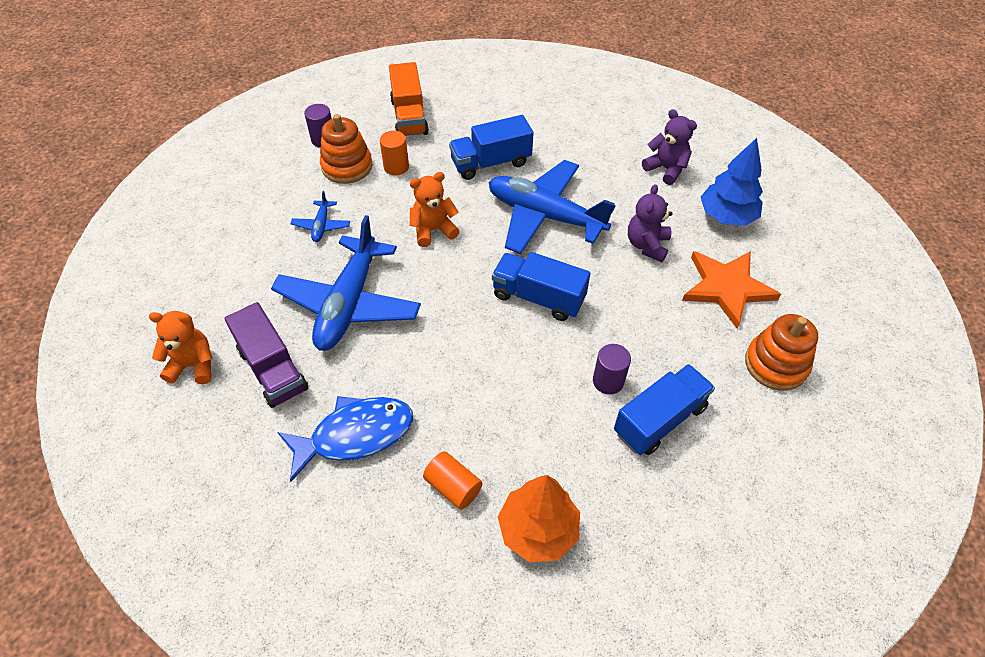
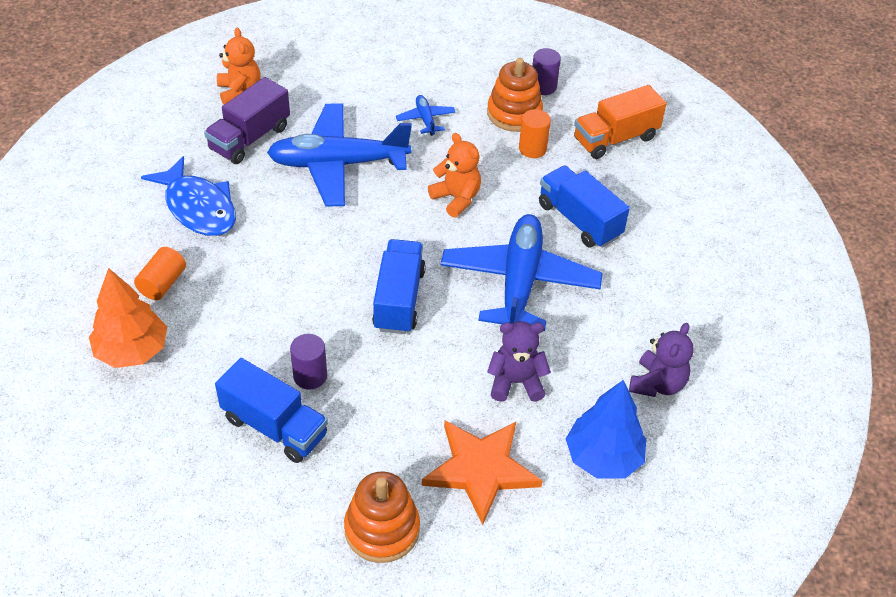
camera: 70 degrees right, 5 degrees down
(321, 226) = (425, 119): blue plane -> blue plane turned 90 degrees clockwise

